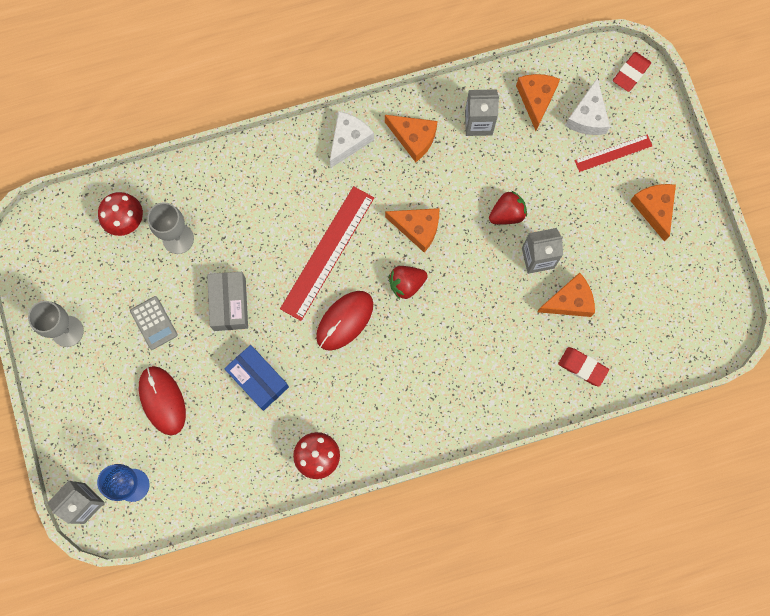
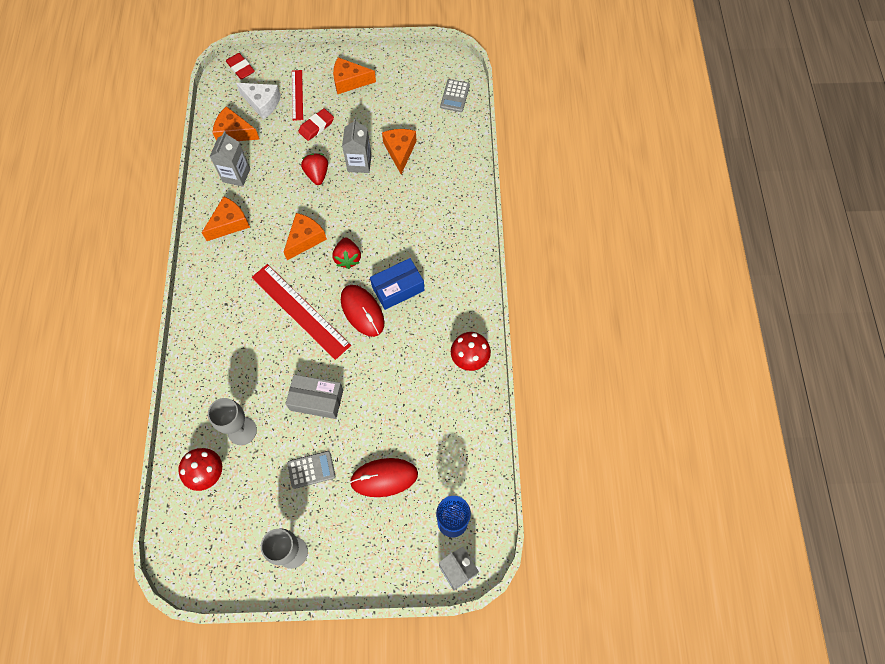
camera: 75 degrees left, 10 degrees down
(258, 379) = (390, 391): blue box -> blue box (398, 288)
(348, 140) = (211, 271): white cheese -> none
(582, 367) = (452, 156): red eraser -> red eraser (316, 126)
(674, 346) = (455, 96): none -> grey calculator

